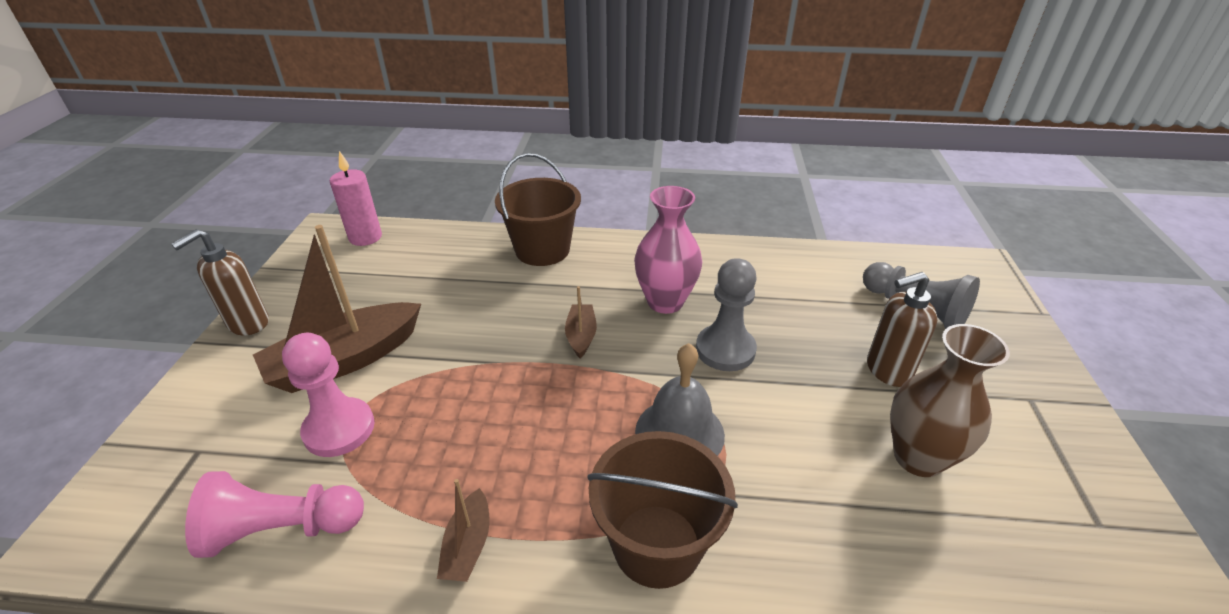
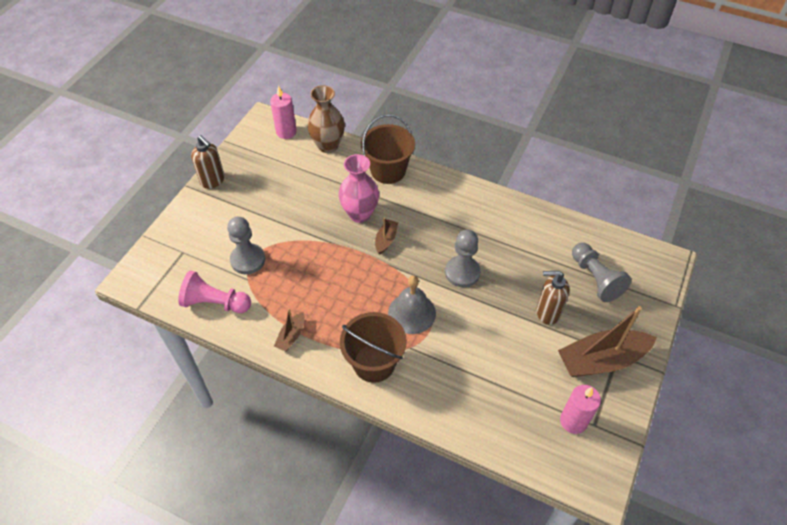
camera: 20 degrees right, 15 degrees up
(248, 324) = (213, 181): brown soap dispenser -> brown soap dispenser turned 105 degrees counterclockwise
(339, 429) = (248, 260): pink pawn -> grey pawn
(345, 360) = (258, 219): brown boat -> brown boat (601, 360)
(665, 302) = (444, 230): pink vase -> pink vase (360, 214)
(918, 457) = (527, 364): brown vase -> brown vase (328, 145)
(1064, 531) = (573, 421): none -> pink candle

